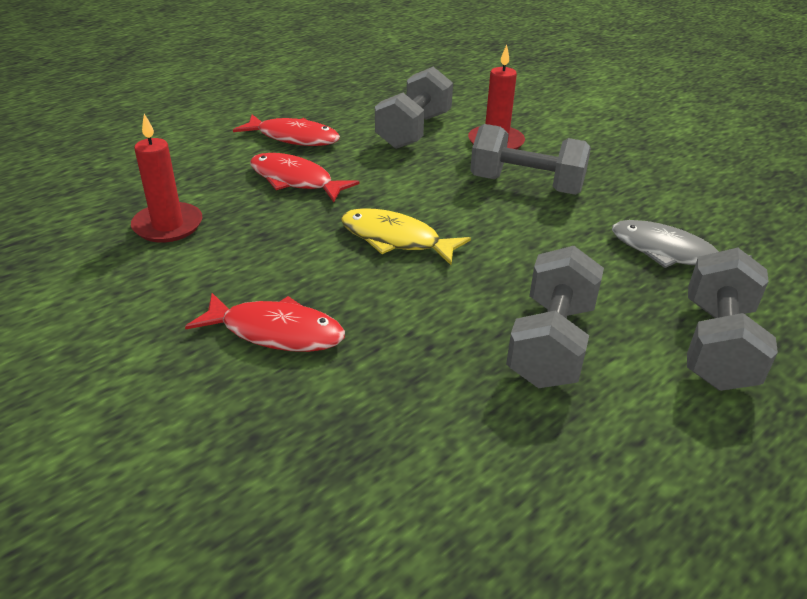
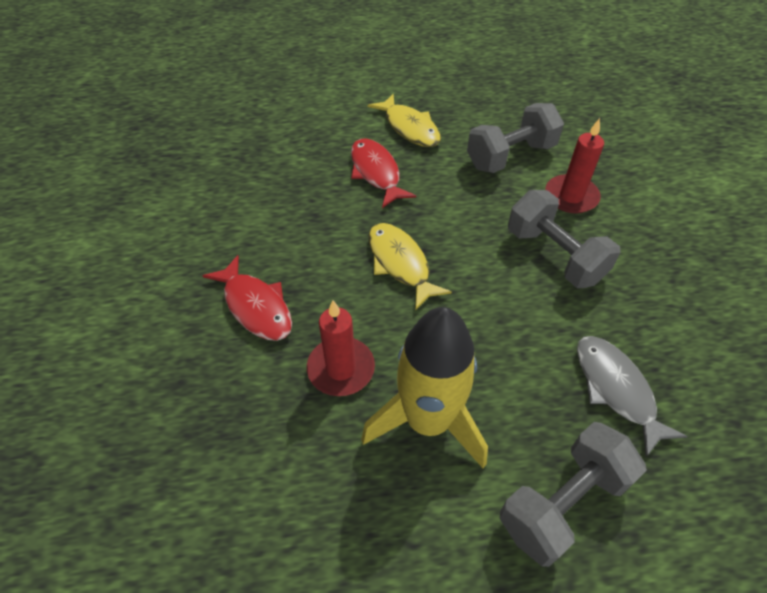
camera: 35 degrees right, 15 degrees up
(168, 225) = (262, 180): red candle -> red candle (341, 368)
(293, 138) = (409, 128): red fish -> yellow fish
(551, 343) = (428, 421): grey dumbbell -> yellow rocket

